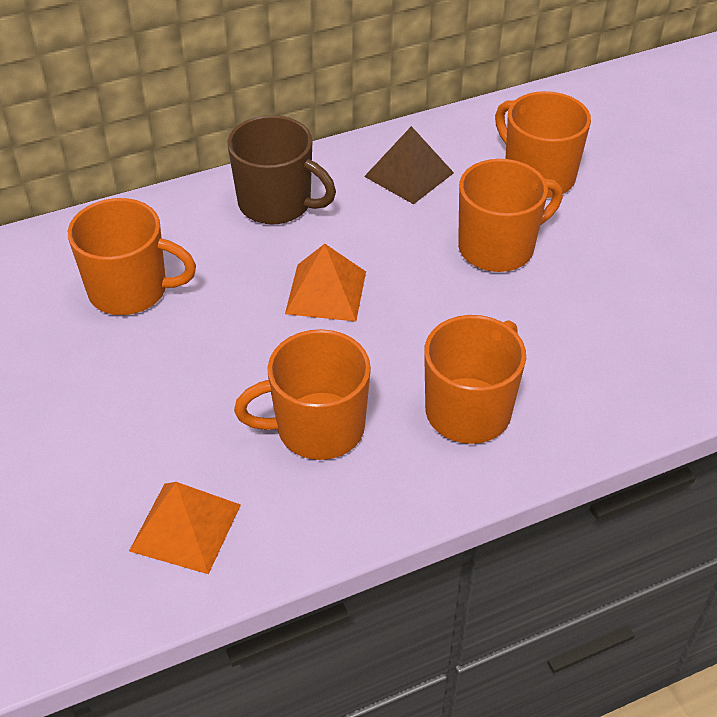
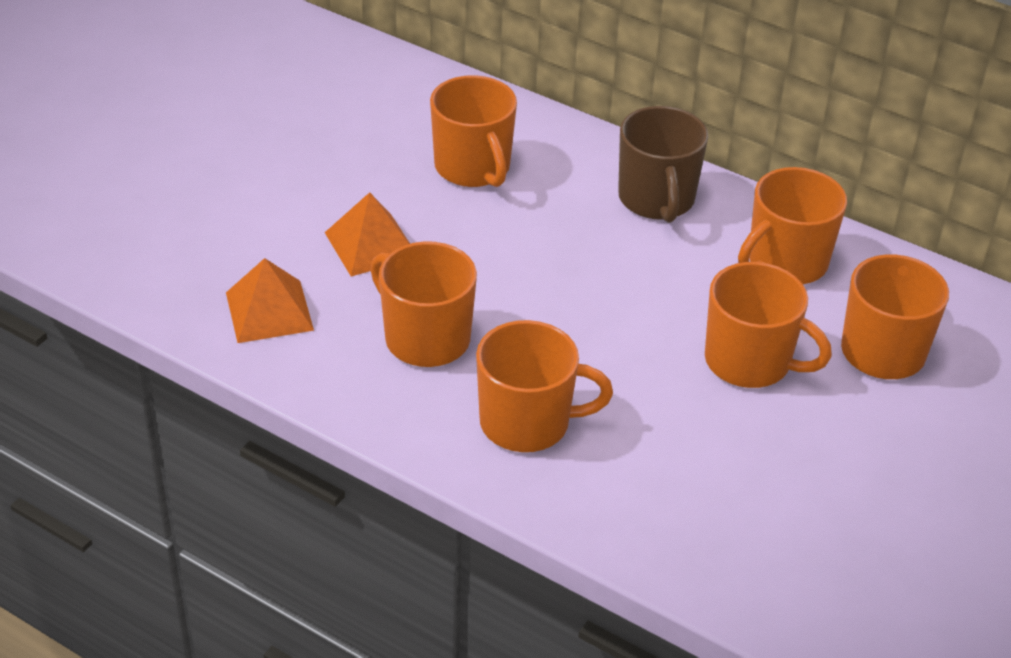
camera: 55 degrees right, 5 degrees down
(326, 292) = (580, 276): orange pyramid -> orange pyramid (371, 244)
(409, 174) = (785, 263): brown pyramid -> orange mug

